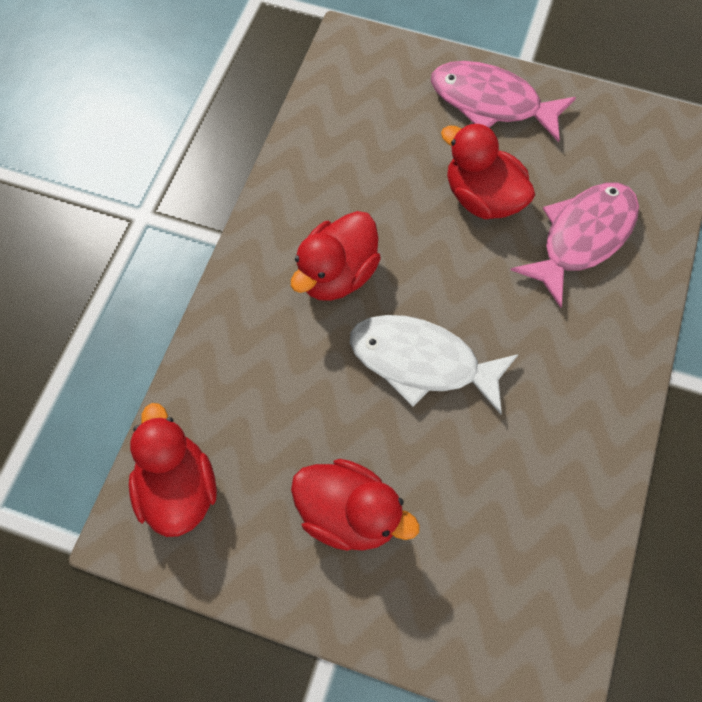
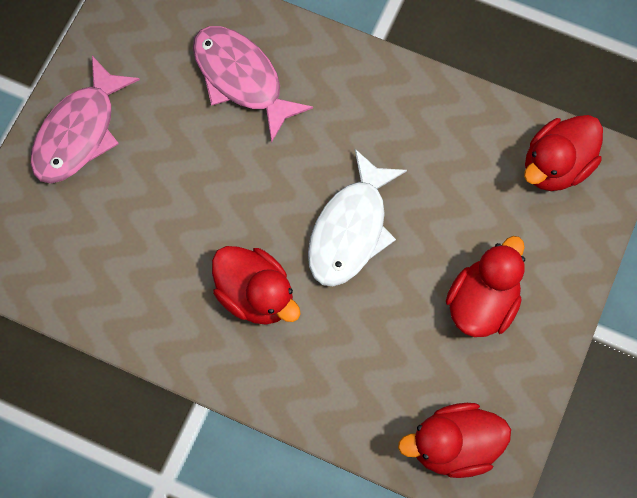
camera: 85 degrees left, 5 degrees up
(482, 198) = (188, 156): red duck -> red duck (556, 166)

